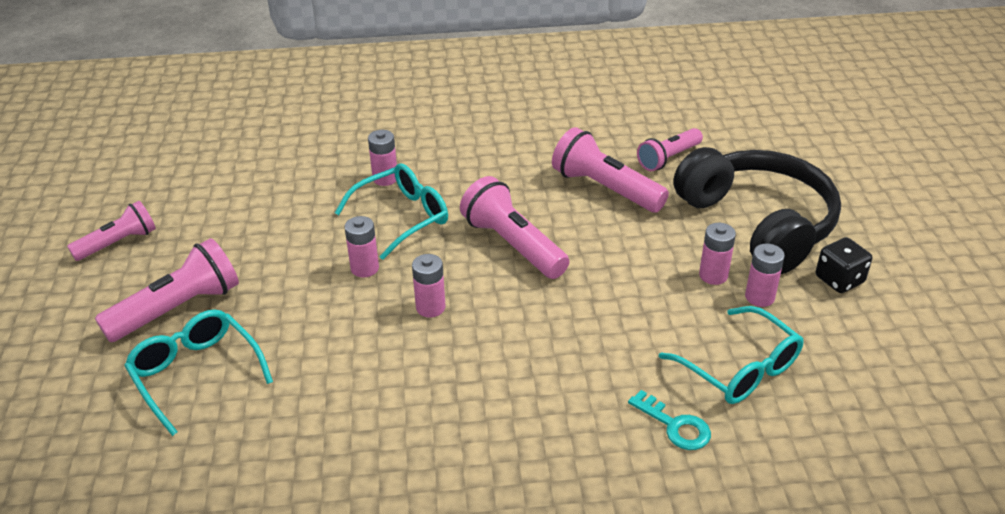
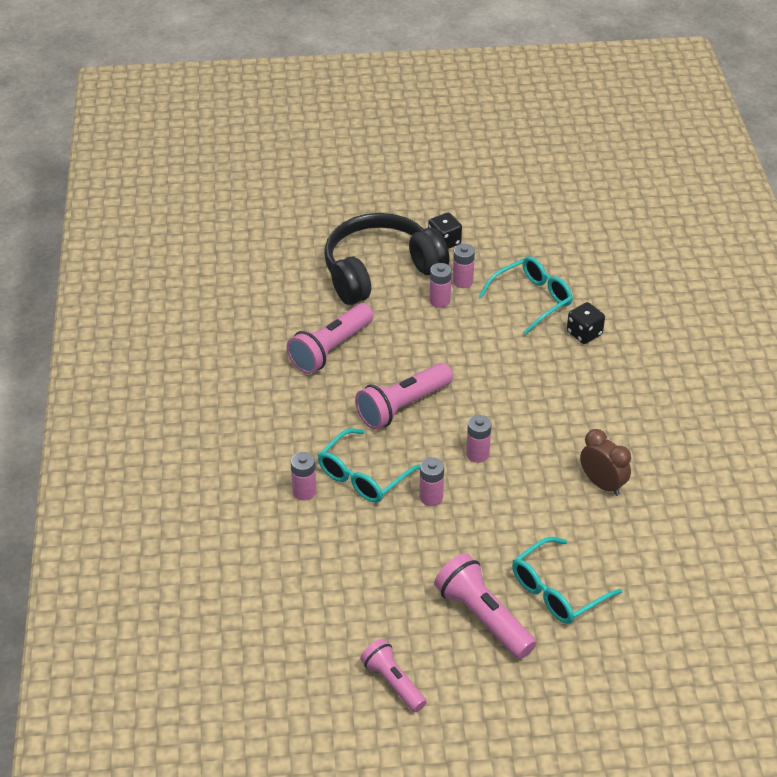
camera: 90 degrees left, 5 degrees up
(366, 429) = (602, 484): none -> brown clock
(402, 217) = (363, 476): turquoise glasses -> turquoise glasses turned 105 degrees counterclockwise
(668, 158) = (291, 309): pink flashlight -> none
(675, 426) = (584, 333): turquoise key -> black dice

